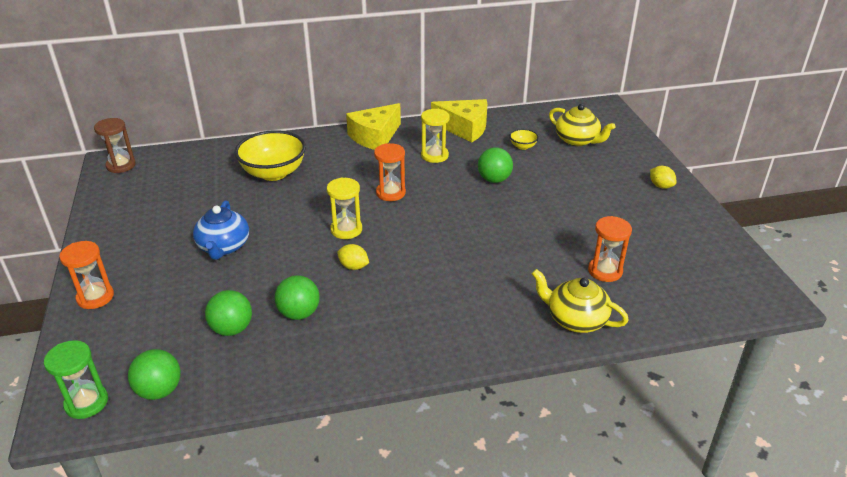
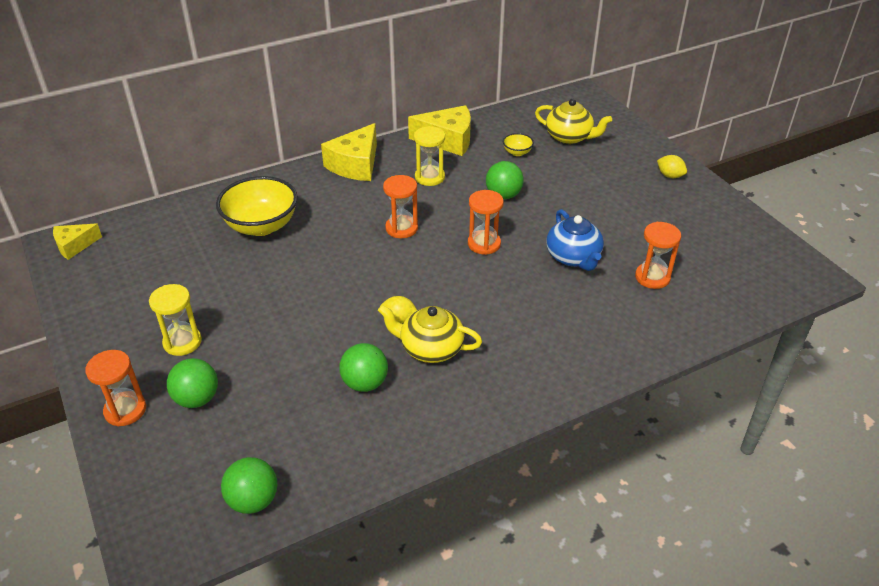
camera: 15 degrees left, 5 degrees up
(86, 403) = (177, 532): green hourglass -> none
(121, 165) = (74, 246): brown hourglass -> yellow cheese
(224, 247) = (246, 323): blue teapot -> blue teapot (573, 257)
(232, 329) = (300, 415): green ball -> green ball (197, 399)
(346, 230) = (372, 279): yellow hourglass -> yellow hourglass (182, 342)
(458, 217) = (484, 244): none -> orange hourglass
(575, 319) = (644, 334): yellow teapot -> yellow teapot (430, 348)

